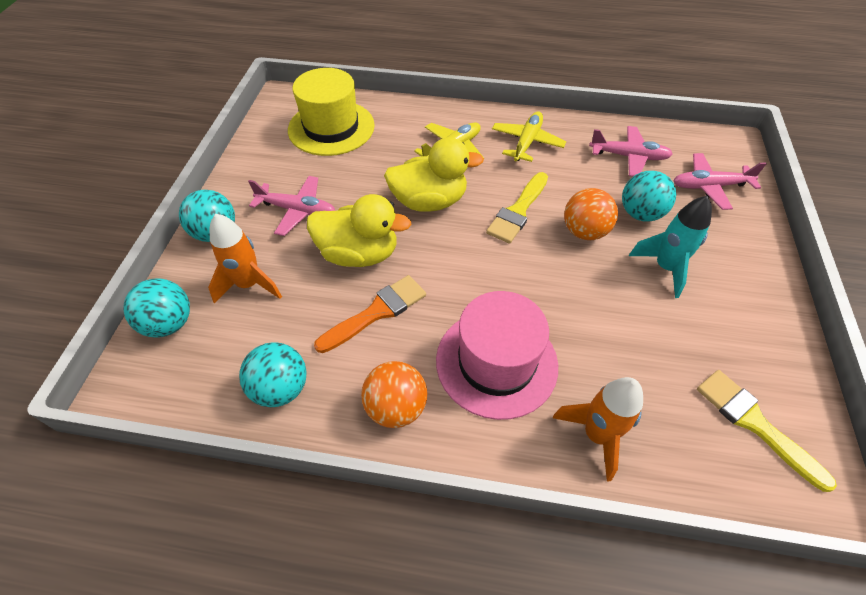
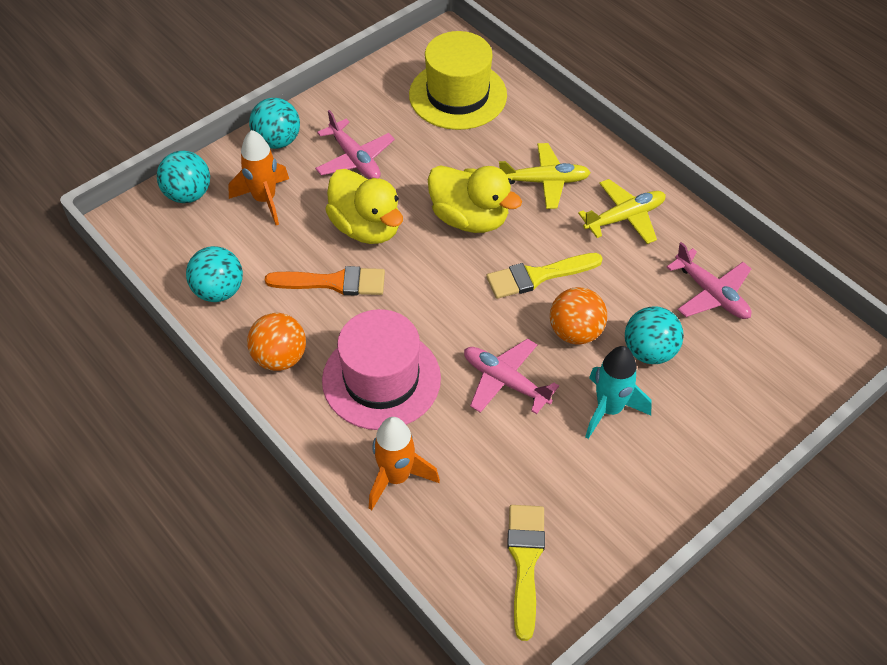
camera: 40 degrees right, 0 degrees up
(709, 186) = (756, 373): pink plane -> pink plane (505, 381)

